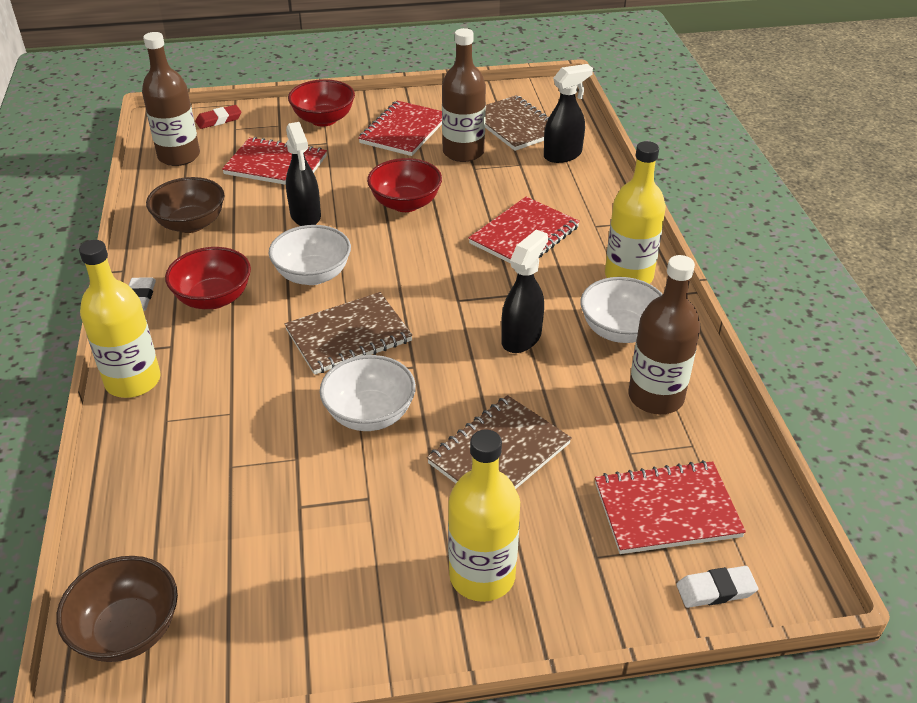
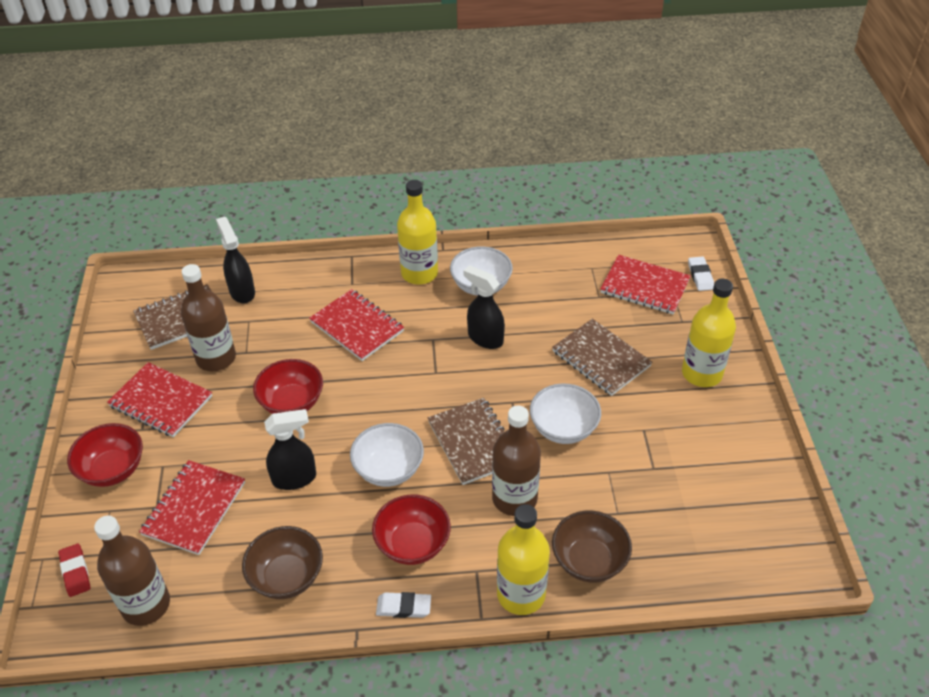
camera: 85 degrees left, 5 degrees up
(128, 630) = (767, 559): brown bowl -> brown bowl (589, 561)
(656, 397) = (548, 277): brown bottle -> brown bottle (514, 498)
(667, 510) = (644, 286): red notebook -> red notebook turned 60 degrees counterclockwise

